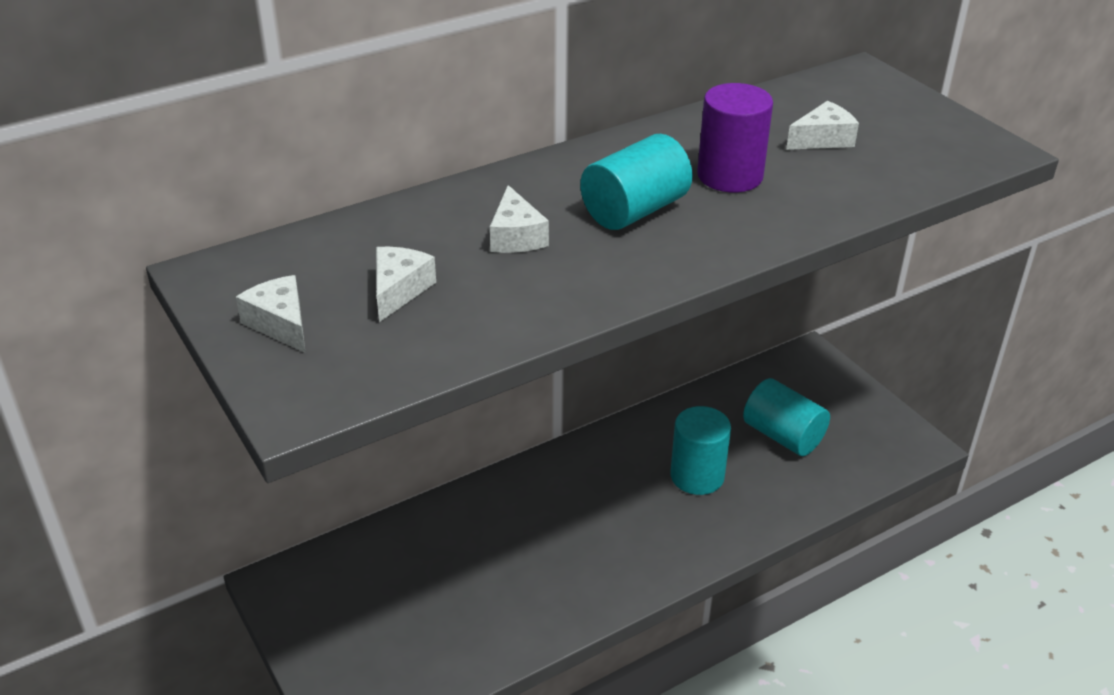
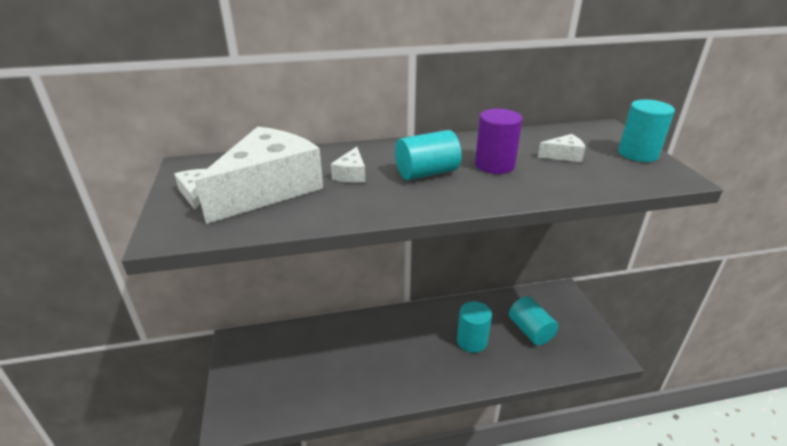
camera: 20 degrees right, 5 degrees down
(399, 290) = (268, 189): white cheese -> white cheese, size x2.45
(926, 116) = (638, 154): none -> turquoise cylinder

